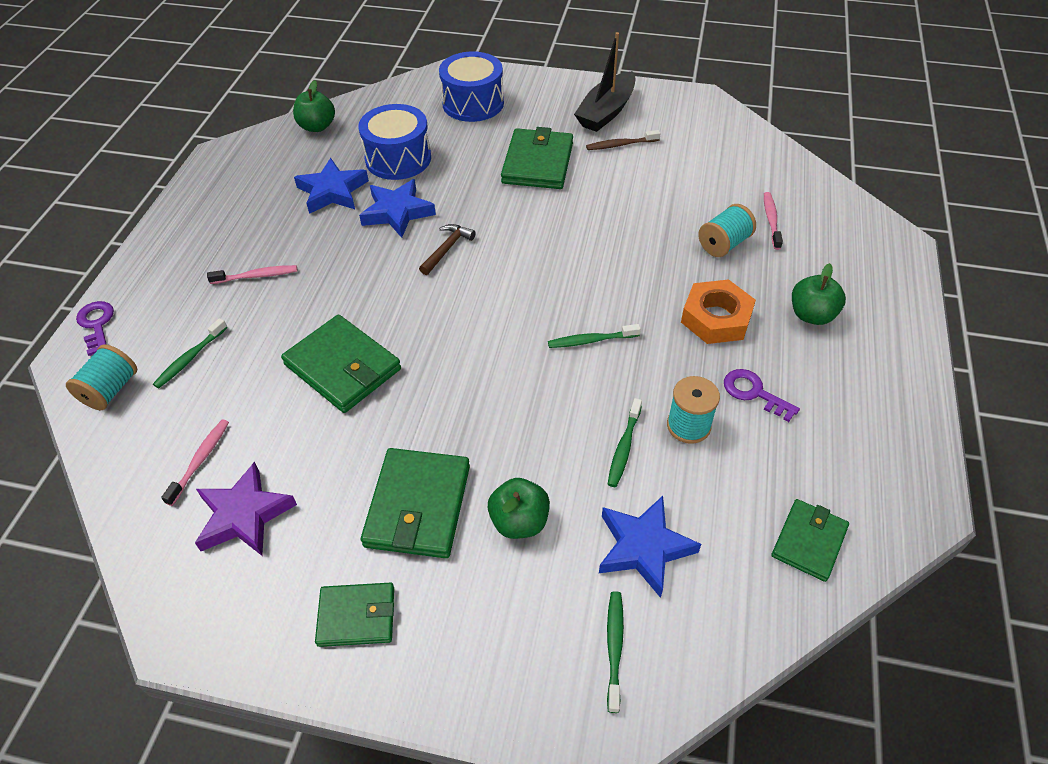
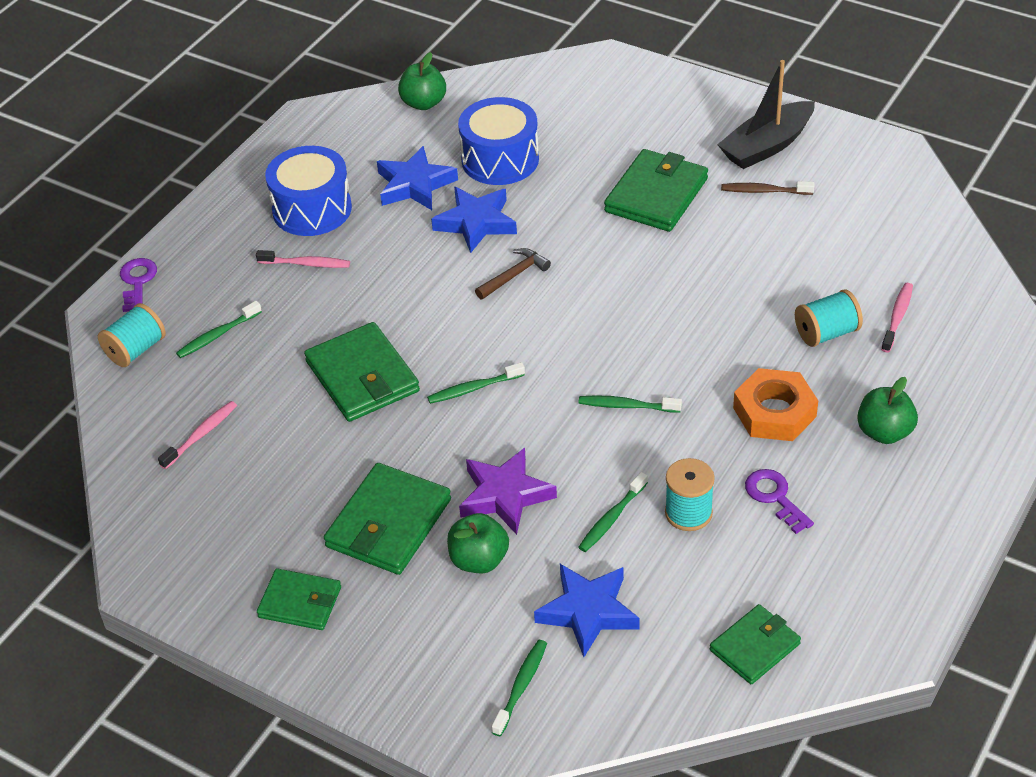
camera: 20 degrees right, 5 degrees down
(244, 515) = (227, 493): purple star -> purple star (505, 495)
(450, 355) = (473, 388): none -> green toothbrush
(473, 103) = (612, 106): blue drum -> blue drum (312, 209)

